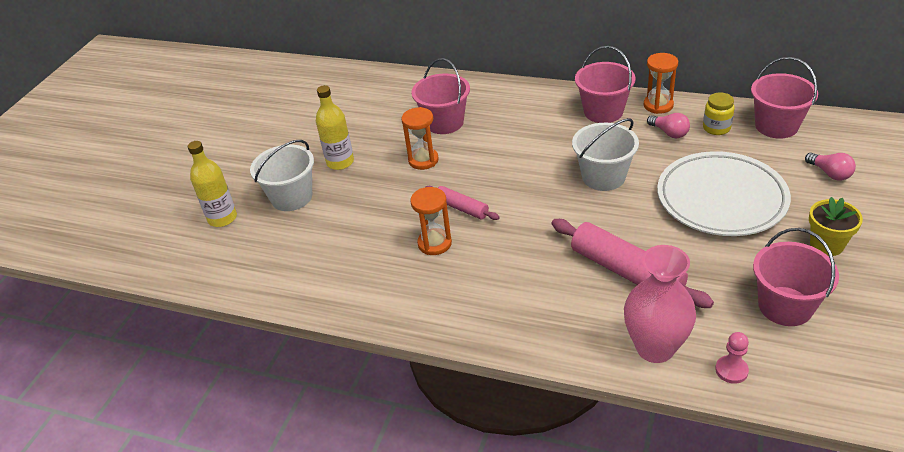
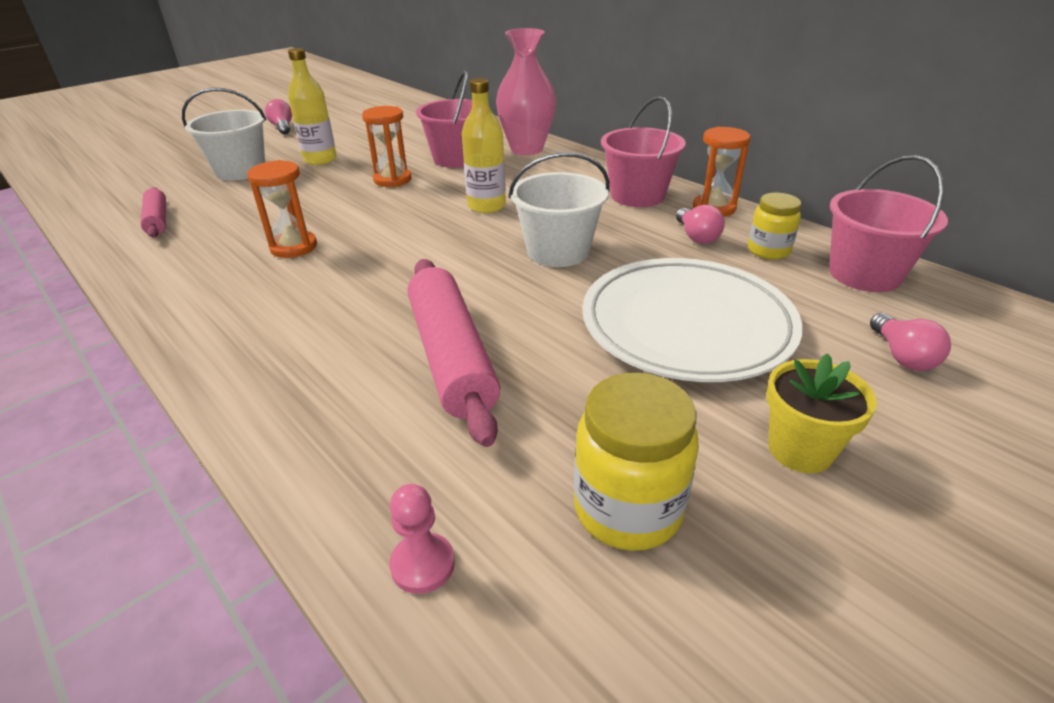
camera: 25 degrees right, 5 degrees down
(222, 218) = (166, 168): yellow bottle -> yellow bottle (486, 206)
(256, 140) = (282, 127): none -> pink light bulb
(461, 208) = (366, 227): pink rolling pin -> pink rolling pin (157, 220)
(655, 348) = (359, 468): pink vase -> pink vase (526, 149)
(785, 306) = (627, 509): pink bucket -> yellow jar

